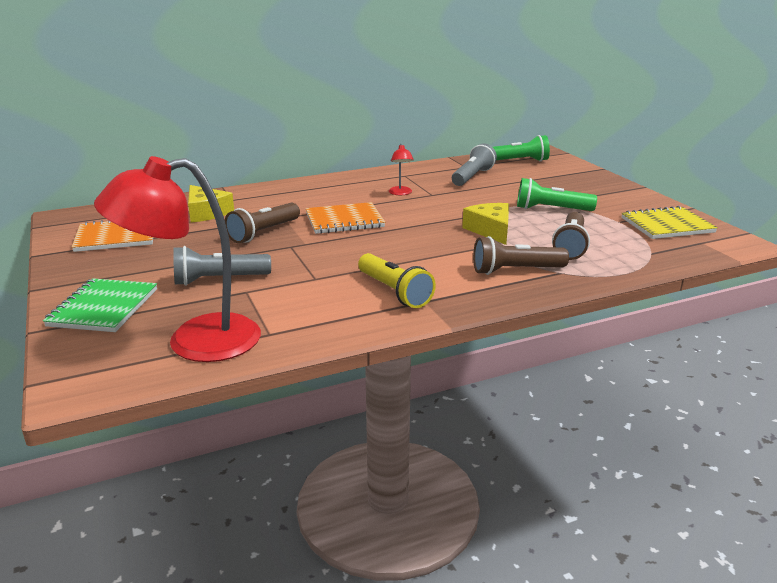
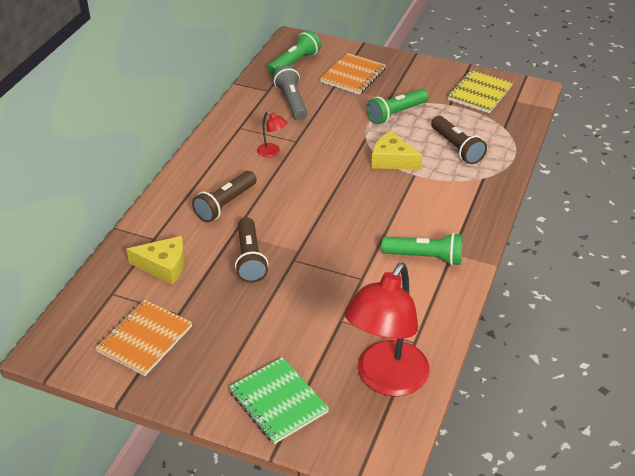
camera: 45 degrees left, 15 degrees up
(219, 280) = (305, 323): grey flashlight -> none
(344, 220) = (284, 209): orange notebook -> orange notebook (353, 75)
(394, 292) = (425, 257): yellow flashlight -> green flashlight
(516, 270) = (460, 192): brown flashlight -> brown flashlight (225, 204)

